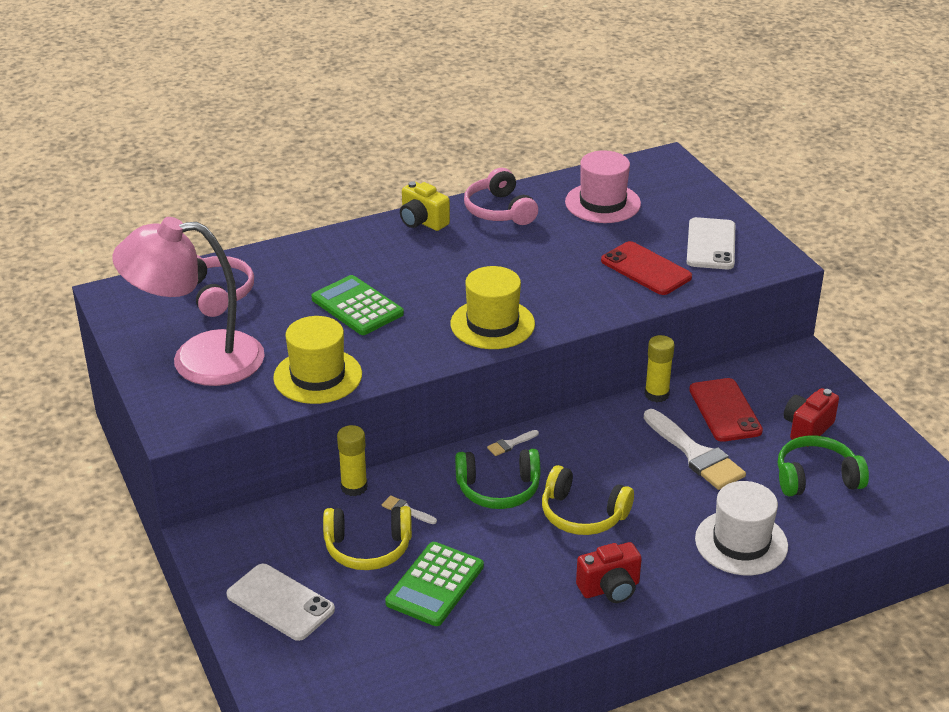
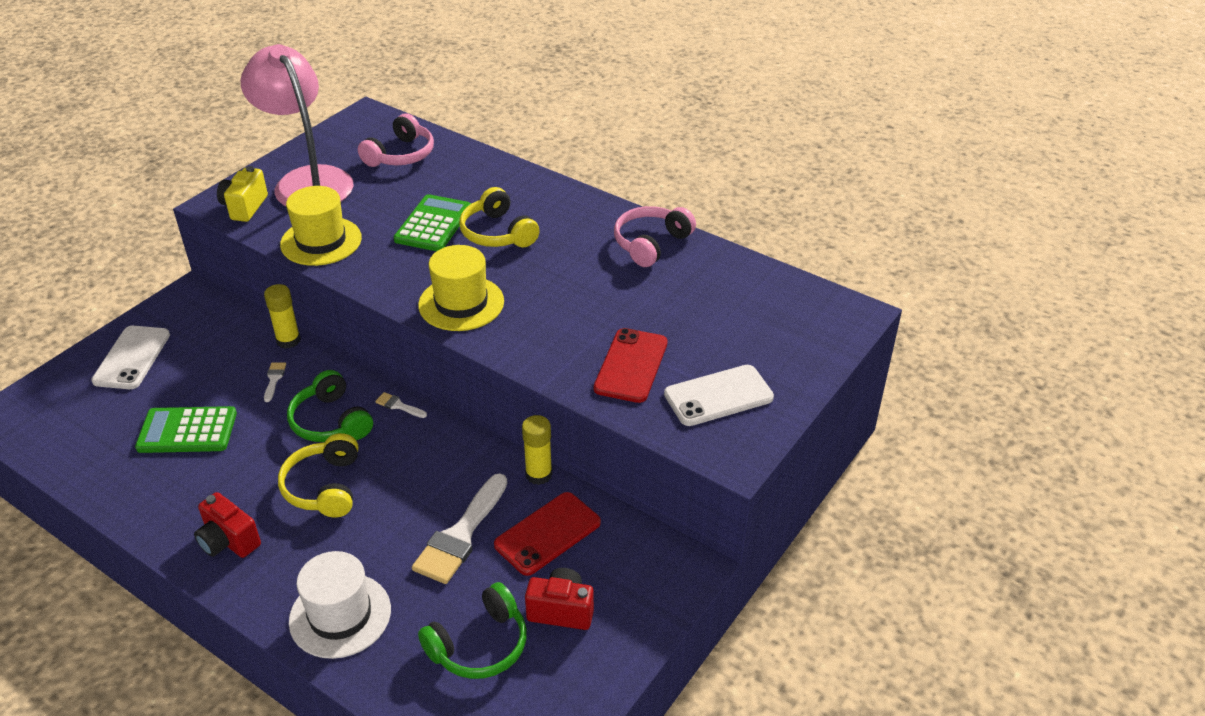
camera: 60 degrees right, 5 degrees up
(368, 548) = (216, 377): yellow headphones -> yellow headphones (498, 233)
(422, 222) = (592, 210): yellow camera -> yellow camera (244, 207)
(602, 203) = (726, 299): pink hat -> none
(816, 478) = (479, 645): green headphones -> green headphones turned 90 degrees clockwise

